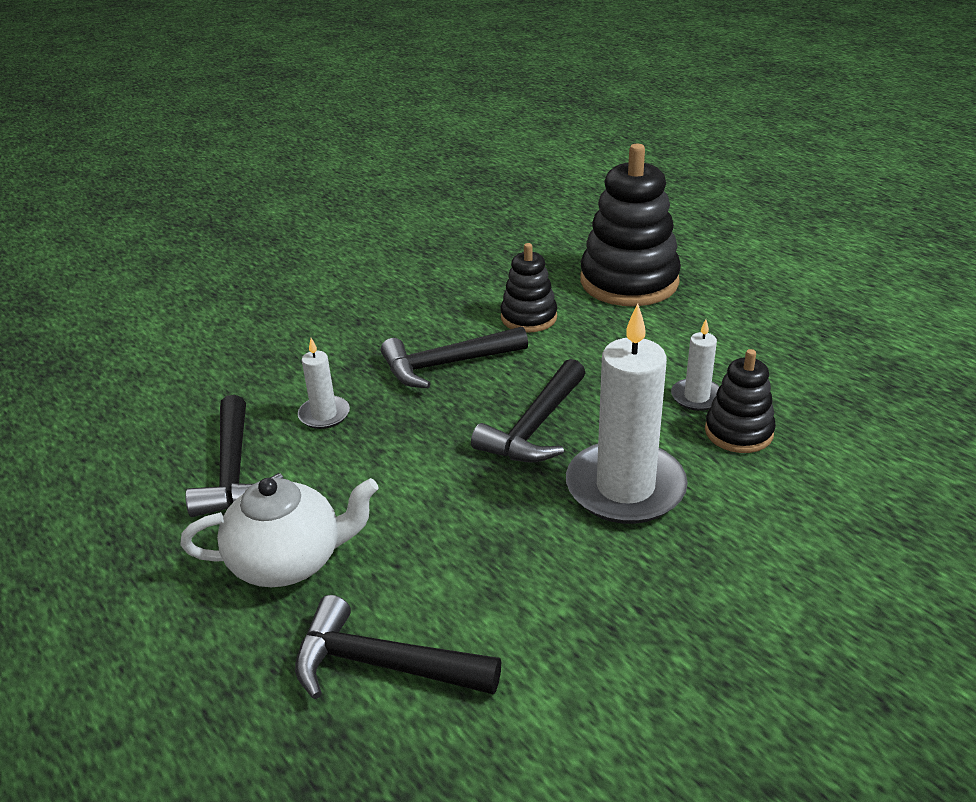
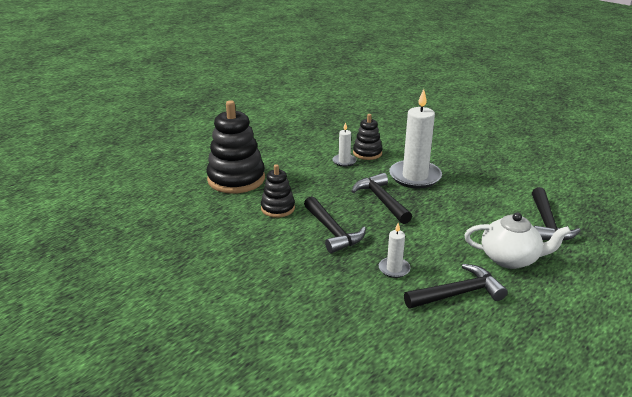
camera: 100 degrees left, 5 degrees down
(289, 561) = (510, 259): white teapot -> white teapot turned 120 degrees clockwise
(535, 427) = (381, 200): black hammer -> black hammer turned 135 degrees counterclockwise

